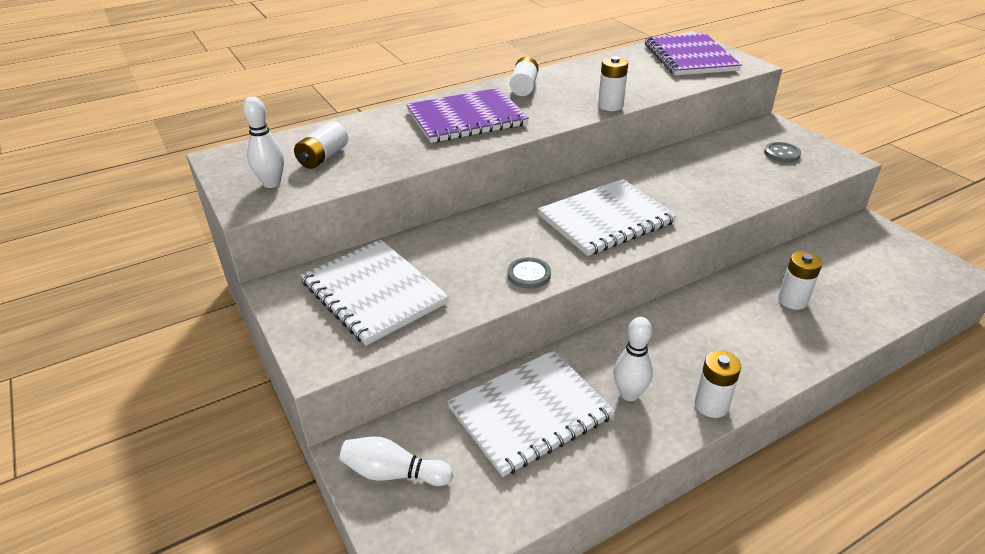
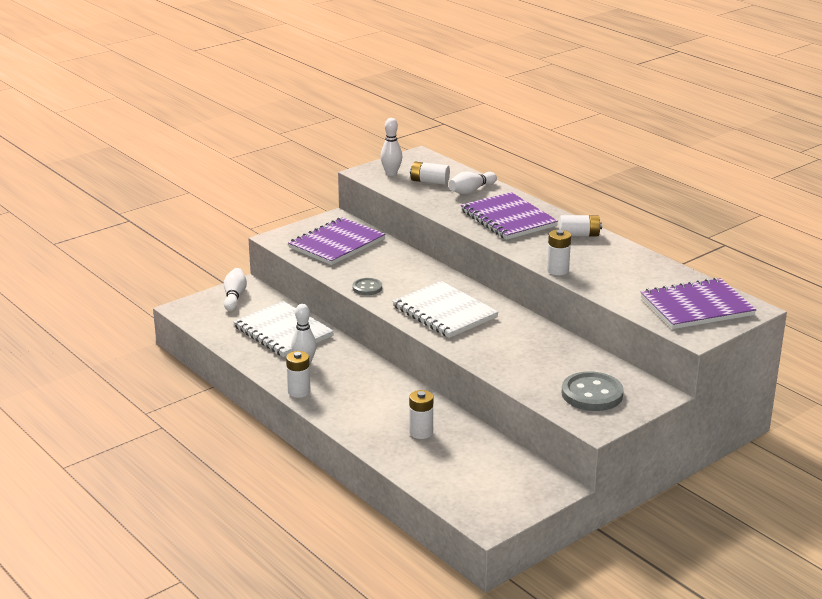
camera: 80 degrees right, 10 degrees down
(372, 132) = (471, 191): none -> white bowling pin
(374, 293) = (337, 243): white notebook -> purple notebook
(781, 154) = (592, 394): grey button -> grey button, size x1.79

